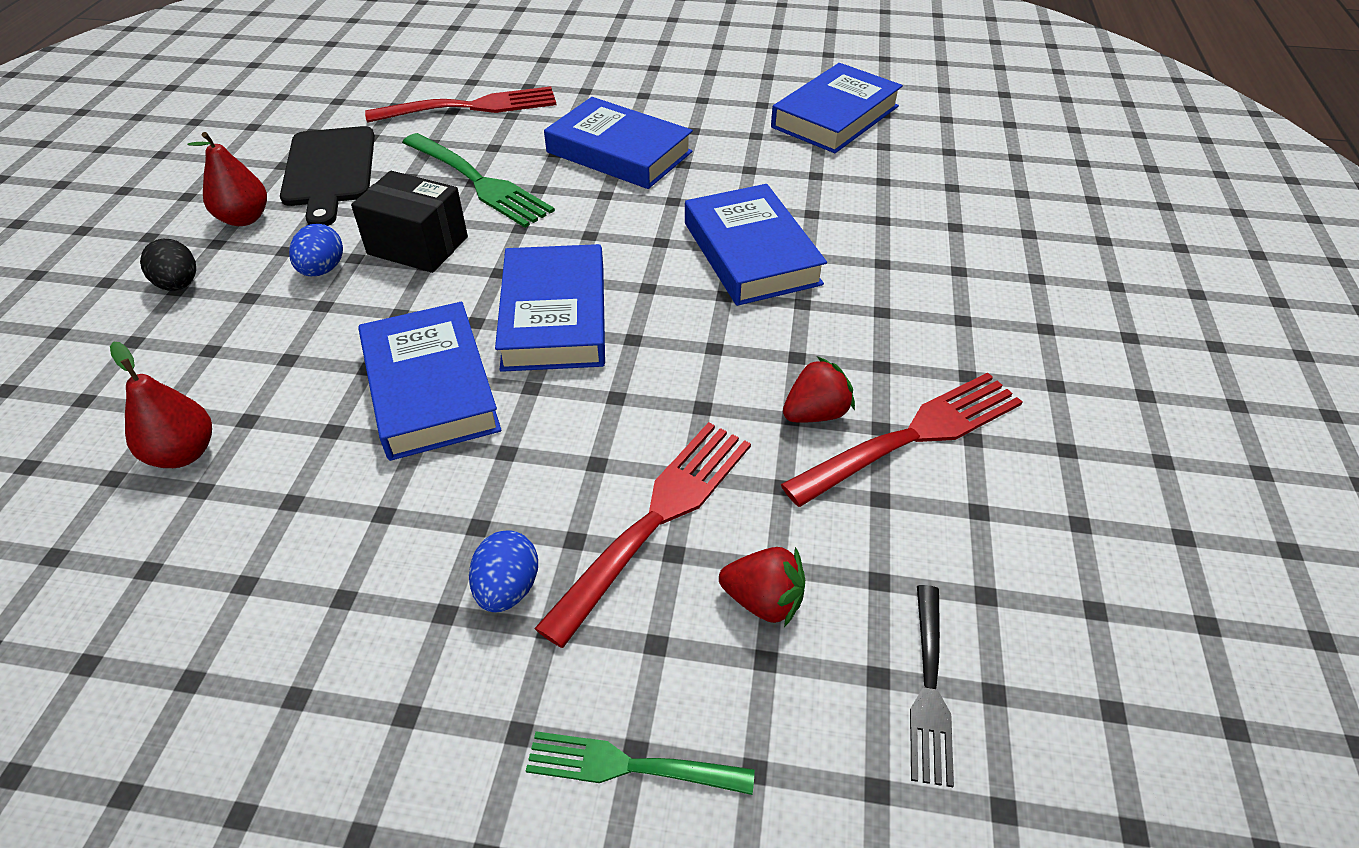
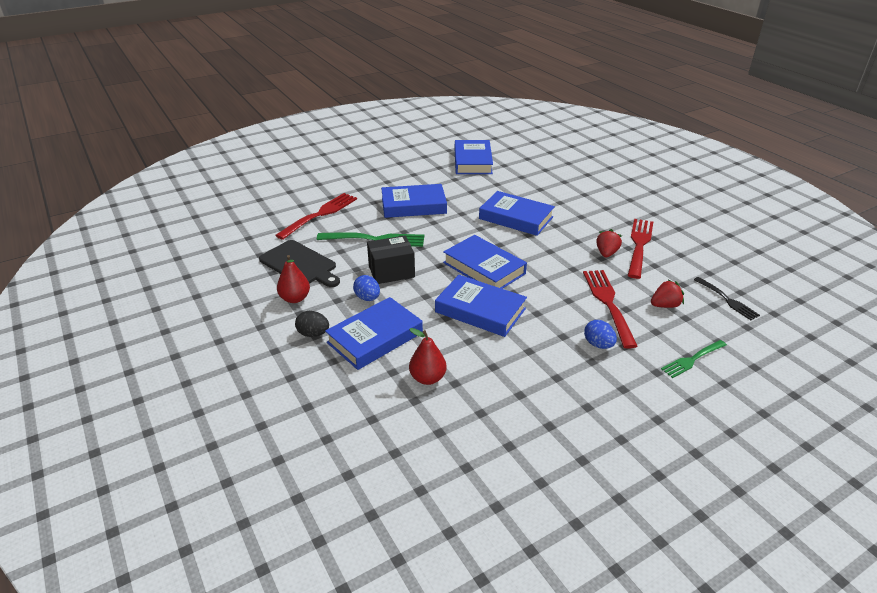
camera: 40 degrees left, 10 degrees down
(231, 339) = (375, 338): none -> blue book

